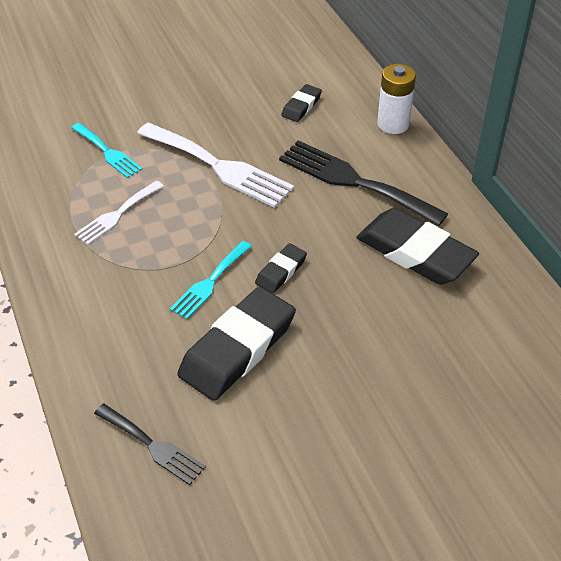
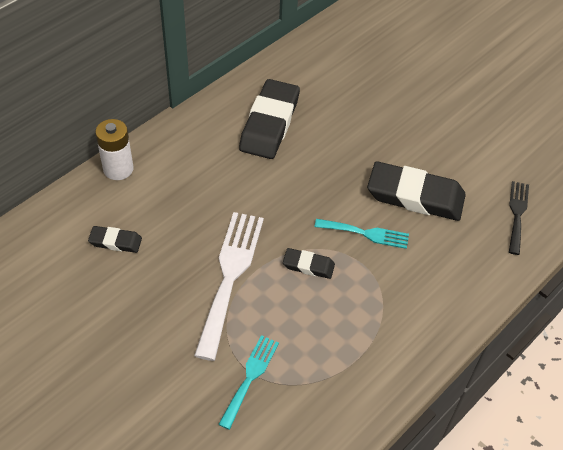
camera: 115 degrees left, 5 degrees up
(117, 214) = (328, 329): white fork -> none
(281, 271) = (330, 194): black eraser -> black eraser (308, 265)
(354, 181) = (207, 176): black fork -> none

